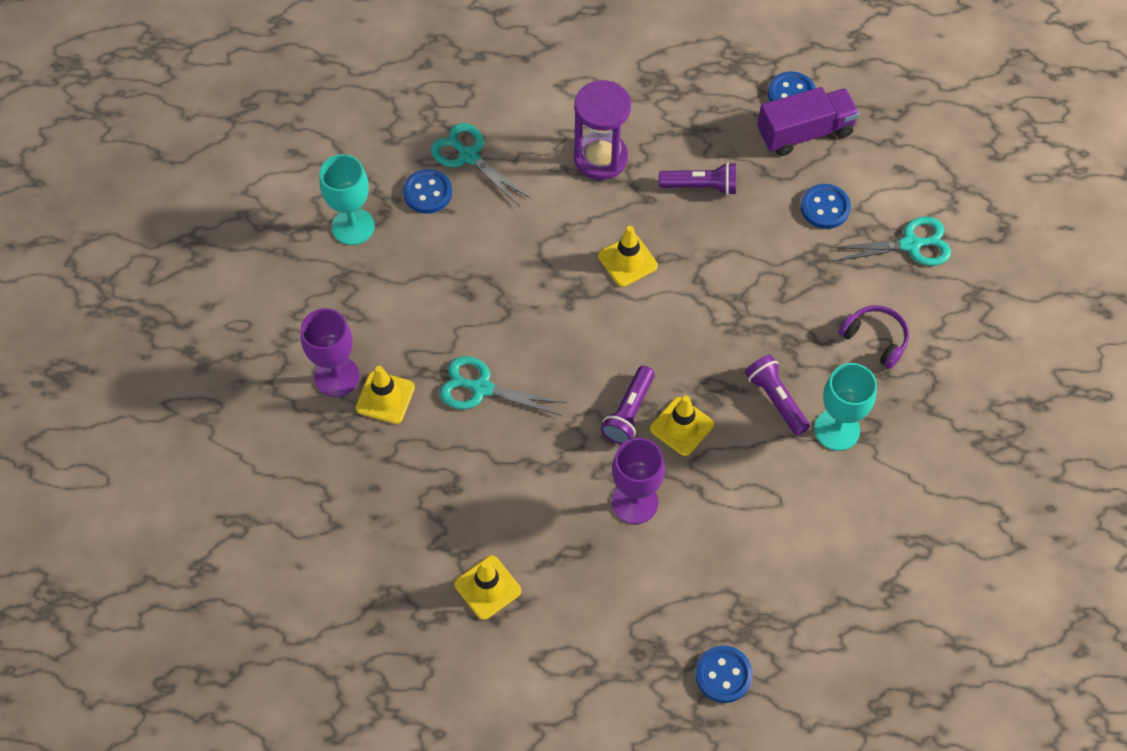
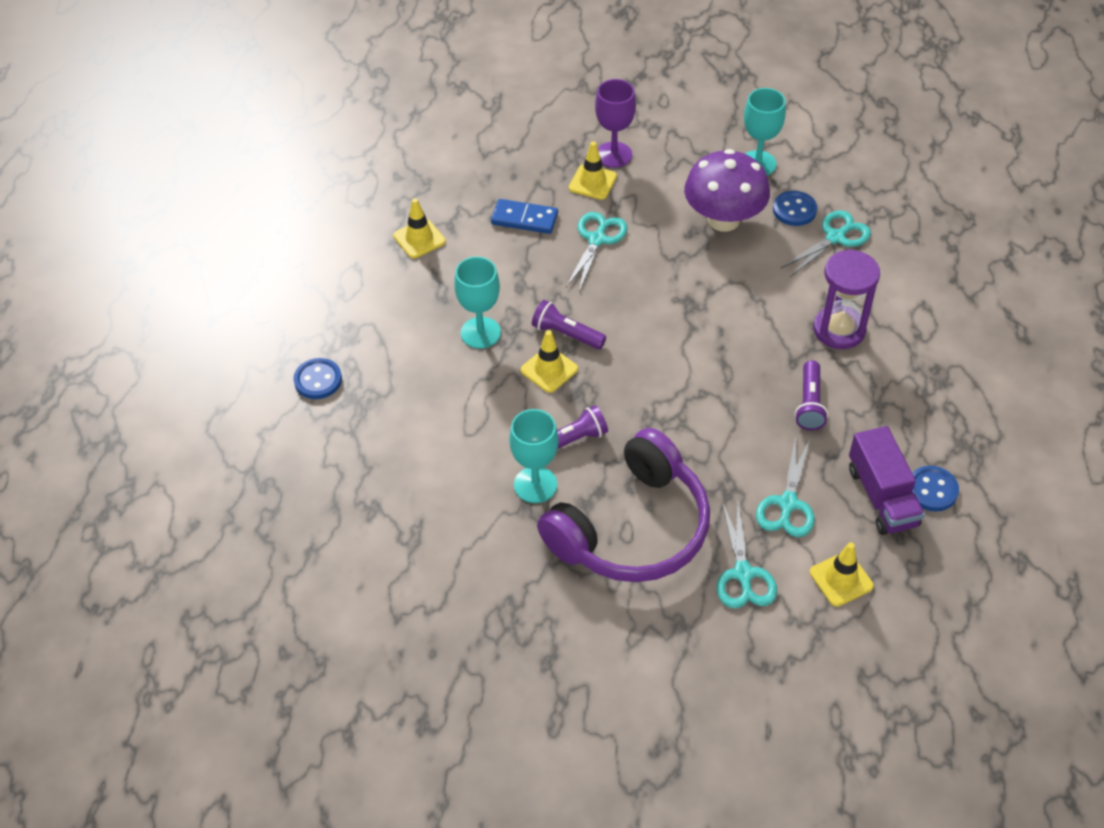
camera: 95 degrees right, 10 degrees down
(444, 261) = (723, 219): none -> purple mushroom
(450, 469) = (524, 219): none -> blue domino
(627, 261) = (723, 343): yellow traffic cone -> yellow traffic cone (841, 579)
(634, 502) = (480, 333): purple goblet -> turquoise goblet
(825, 207) = (787, 504): blue button -> turquoise scissors
(875, 339) = (632, 528): purple headphones -> purple headphones, size x2.44

